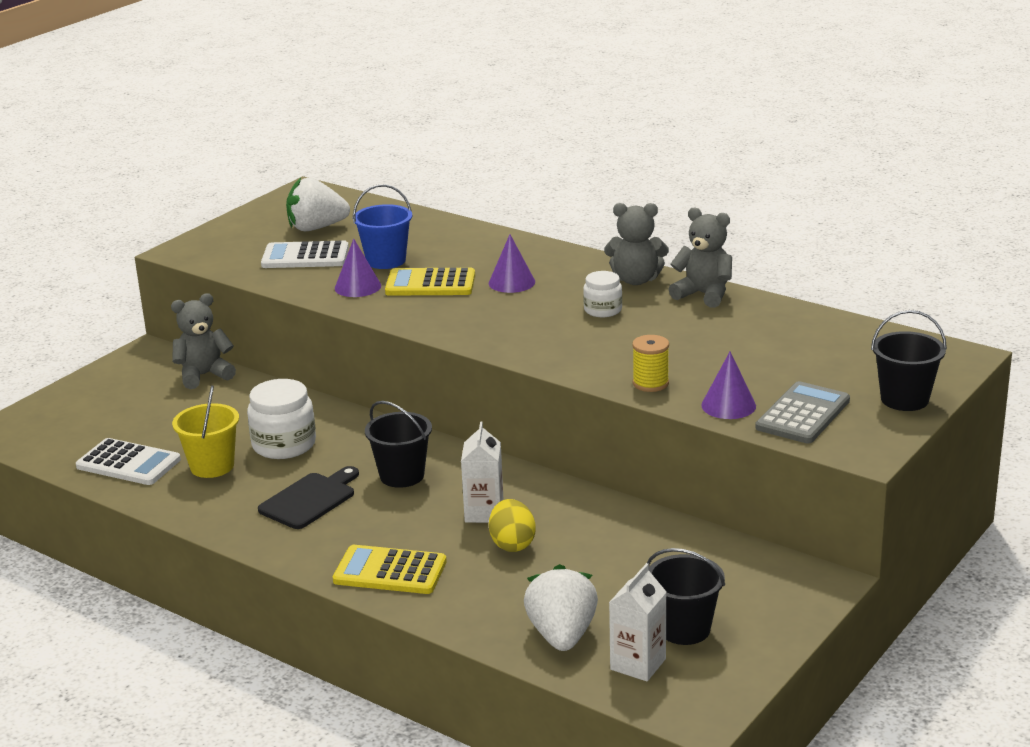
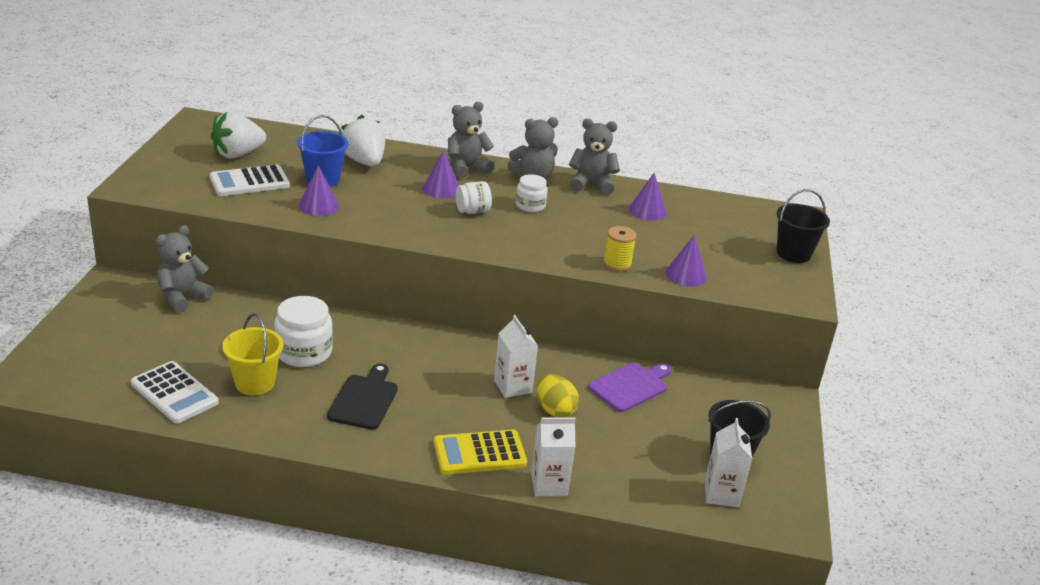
camera: 30 degrees left, 5 degrees up
(128, 463) = (174, 393): white calculator -> white calculator turned 45 degrees clockwise
(402, 475) = (424, 365): black bucket -> none
(430, 284) = (377, 196): yellow calculator -> none
(441, 615) = (549, 484): none -> white carton
(526, 309) = (472, 211): none -> white jar
(562, 635) = (650, 482): white strawberry -> white strawberry (364, 162)
(563, 263) = (466, 168): none -> grey teddy bear
(626, 535) = (630, 386): none -> purple cutting board
(749, 330) = (647, 210): none -> purple cone
(803, 414) = (740, 275): grey calculator -> none

